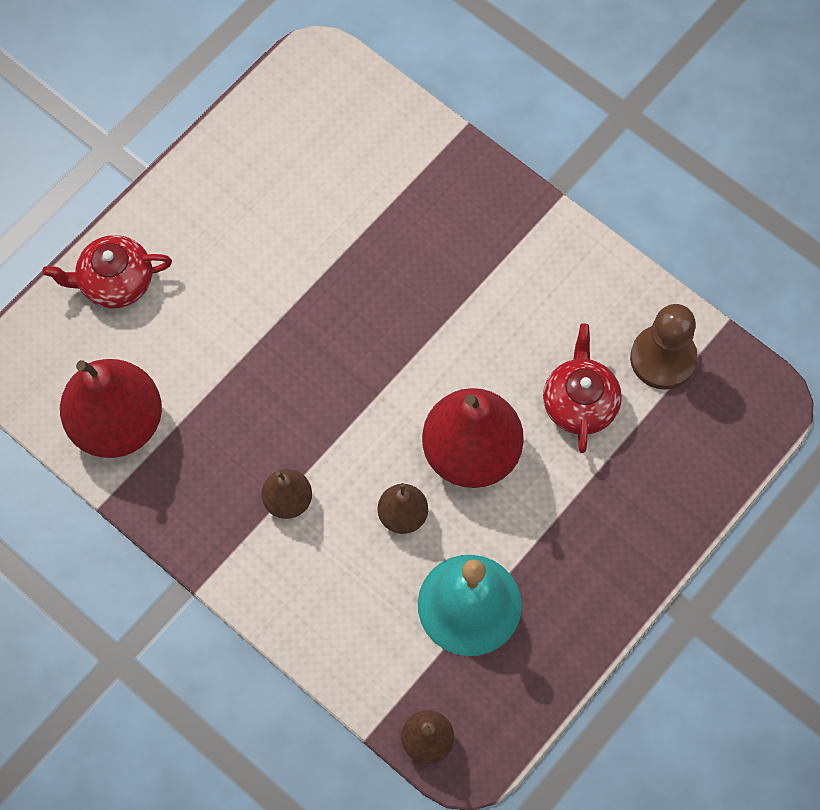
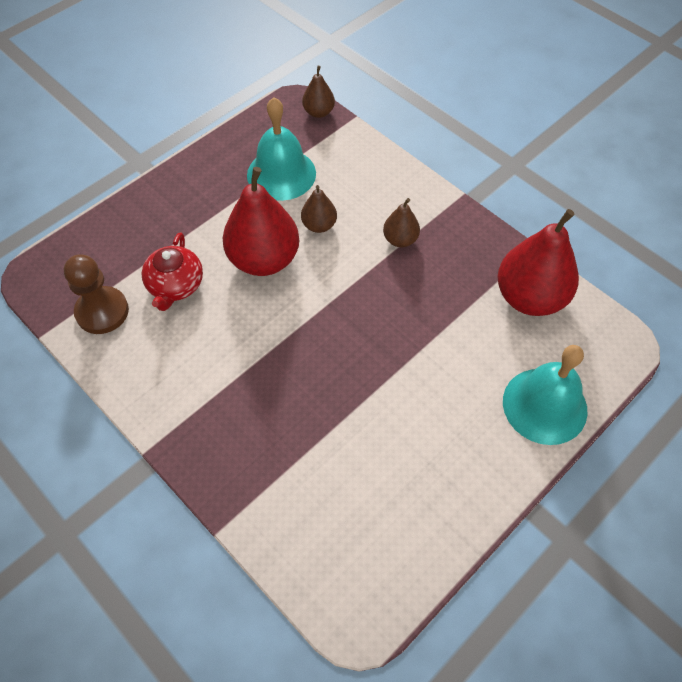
camera: 175 degrees left, 10 degrees down
(115, 282) = (544, 405): red teapot -> turquoise bell

